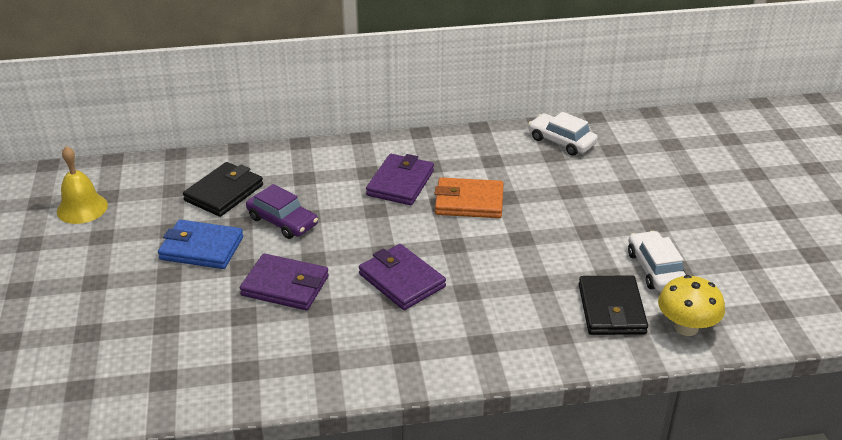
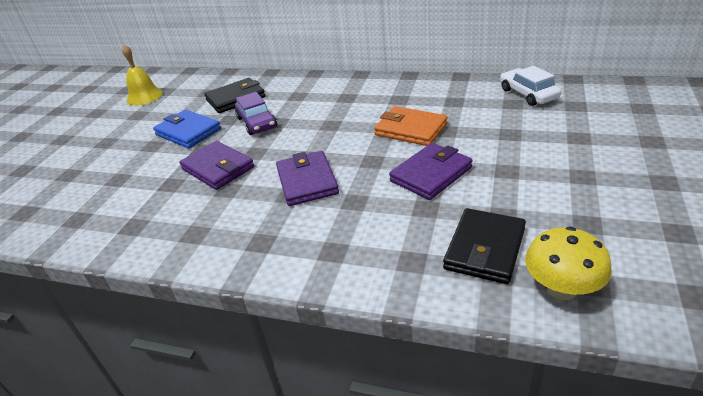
camera: 30 degrees right, 0 degrees up
(400, 183) = (365, 108): purple wallet -> purple wallet (431, 174)
(655, 269) = (559, 219): white car -> none

